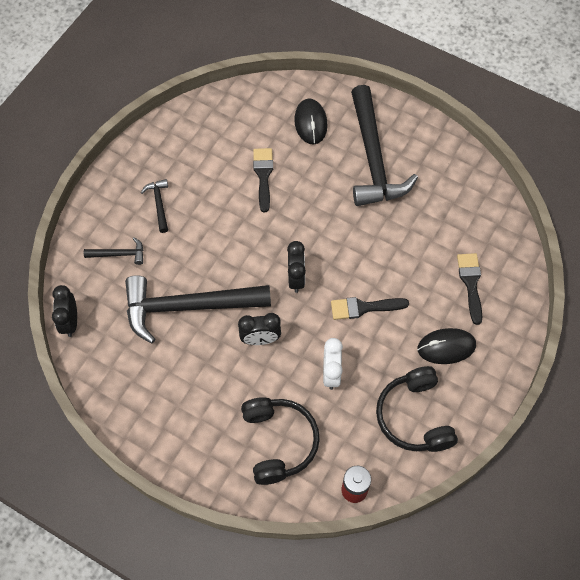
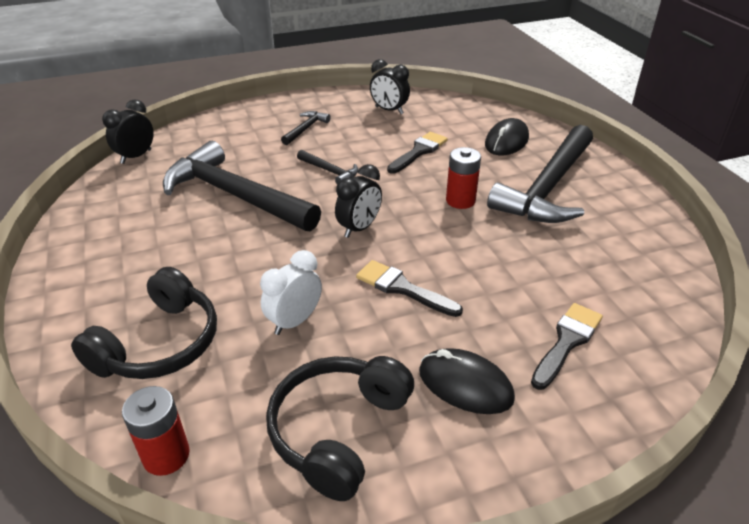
camera: 40 degrees right, 25 degrees down
(119, 254) = (232, 140): black hammer -> black hammer (330, 171)
(260, 339) = (263, 251): black clock -> black clock (389, 110)
(332, 209) = (460, 200): none -> red battery

